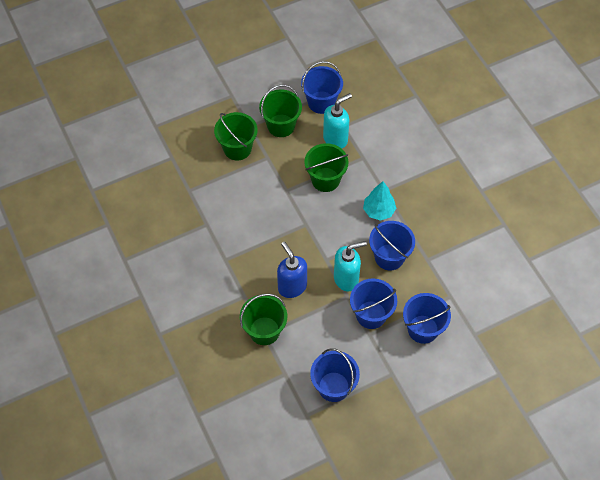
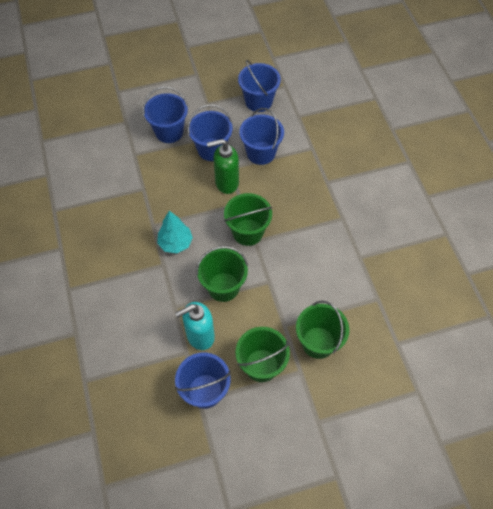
camera: 170 degrees left, 0 degrees up
(264, 331) = (311, 150): green bucket -> green bucket (248, 232)
(292, 286) = (280, 183): blue soap dispenser -> none
(346, 279) = (226, 183): turquoise soap dispenser -> green soap dispenser
(389, 257) = (179, 196): blue bucket -> blue bucket (261, 153)

